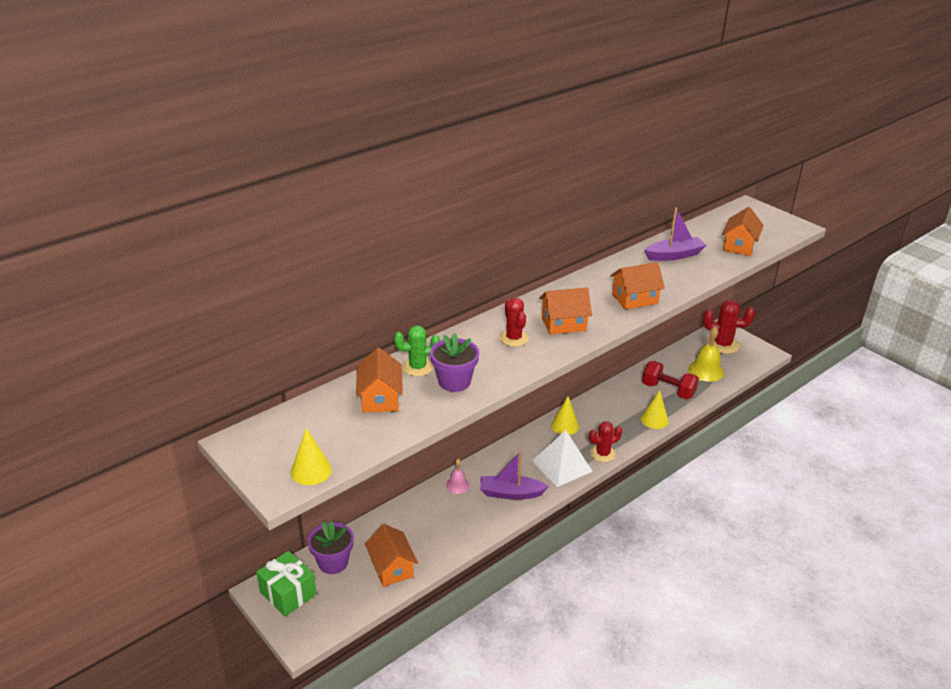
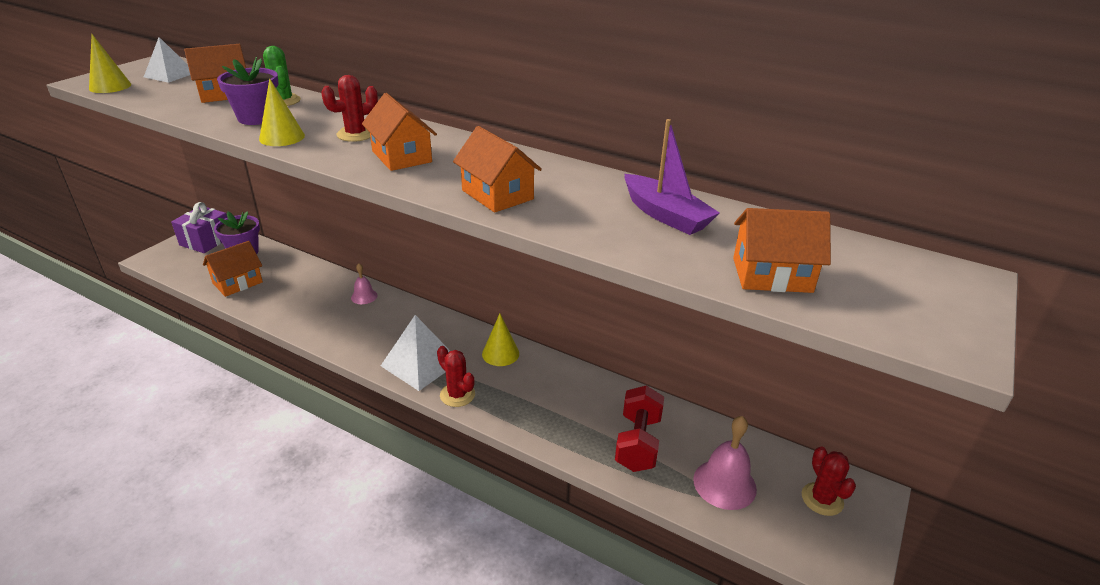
camera: 70 degrees right, 0 degrees up
(288, 593) = (206, 241): green gift -> purple gift
(295, 432) = (170, 75): none -> white pyramid
(510, 493) = (360, 333): purple boat -> none
(654, 419) = (556, 436): yellow cone -> yellow cone (282, 137)
(706, 370) = (724, 484): yellow bell -> pink bell
(722, 344) = (822, 499): red cactus -> red cactus, size x0.66

